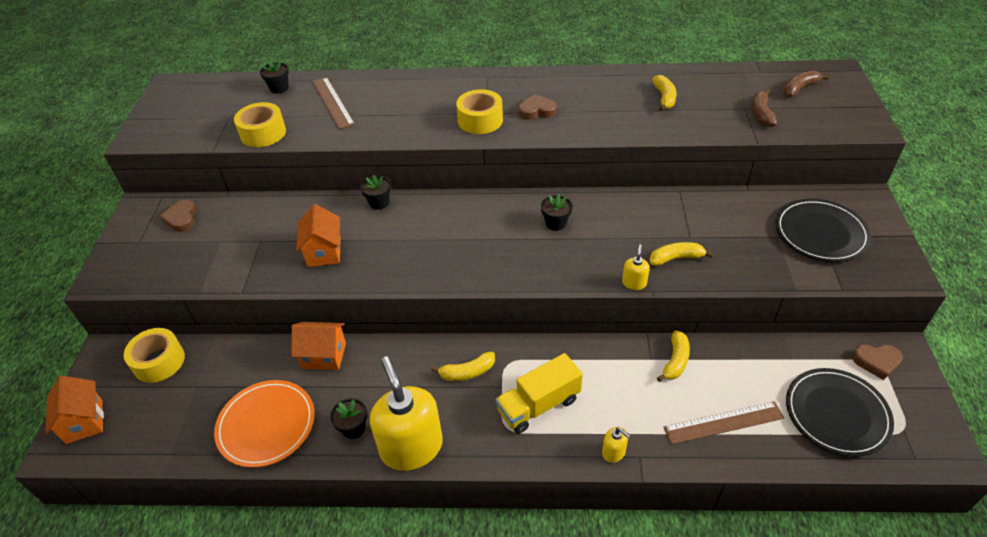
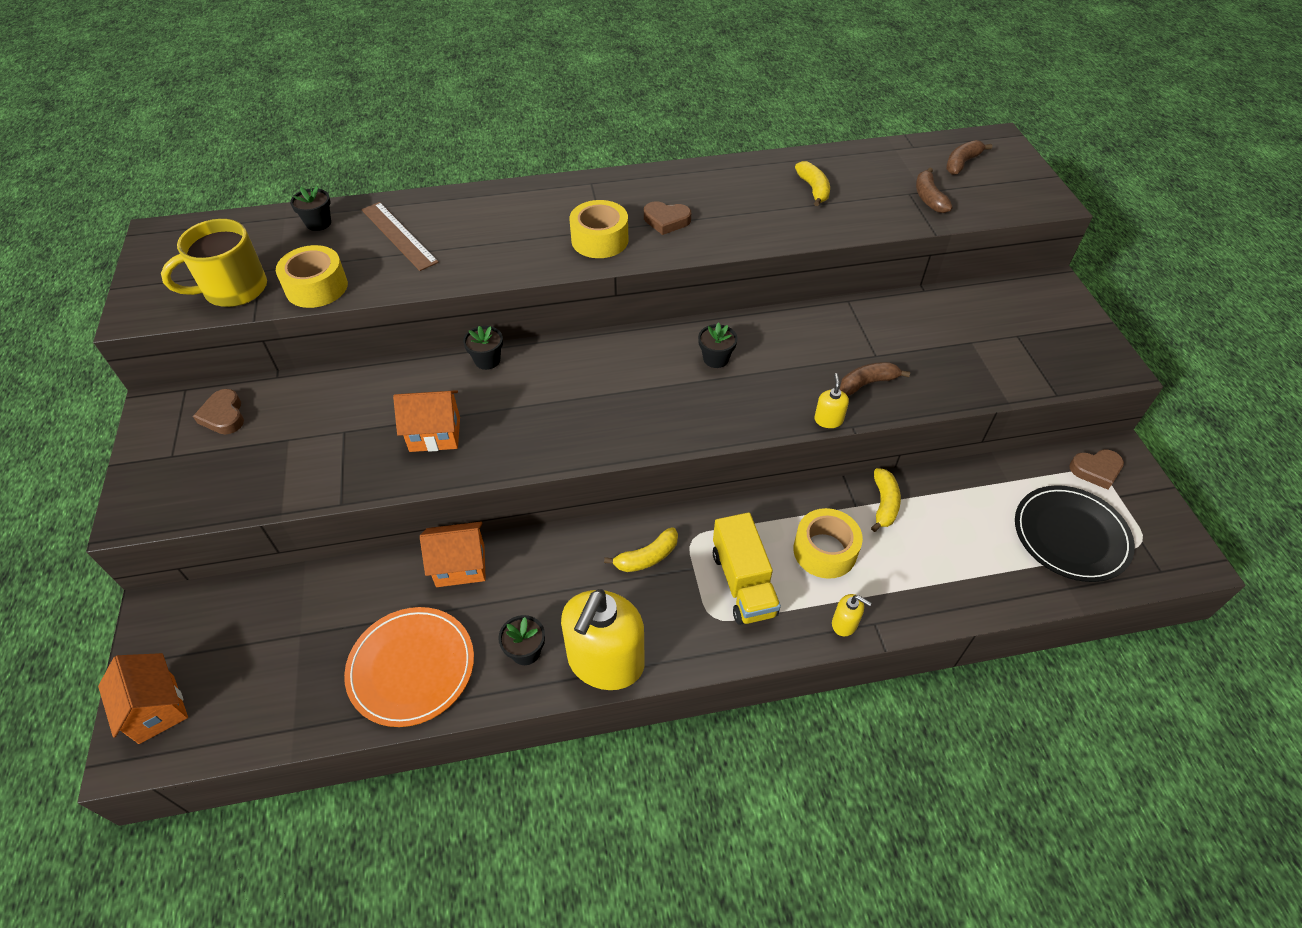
camera: 15 degrees left, 5 degrees up
(159, 361) = (238, 610): yellow tape -> yellow tape (824, 551)
(206, 129) = (233, 290): none -> yellow mug
(324, 252) = (435, 434): orange house -> orange house turned 75 degrees counterclockwise
(411, 447) = (605, 662): yellow soap dispenser -> yellow soap dispenser turned 120 degrees counterclockwise
(537, 111) = (666, 221): brown heart -> brown heart turned 150 degrees counterclockwise
(539, 405) = (743, 583): yellow truck -> yellow truck turned 60 degrees counterclockwise
(676, 258) = (867, 383): yellow banana -> brown banana
(723, 423) = (955, 567): brown ruler -> none
(820, 233) = (1016, 332): black plate -> none

